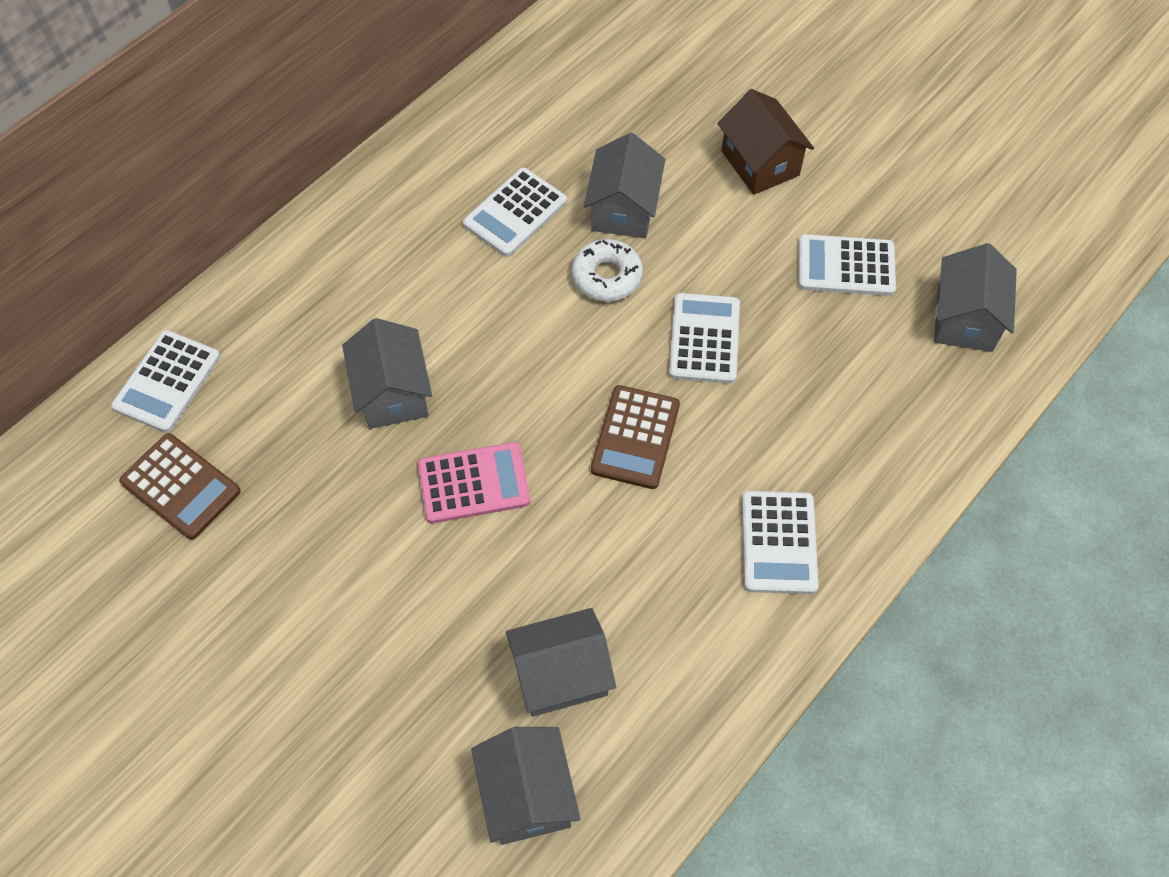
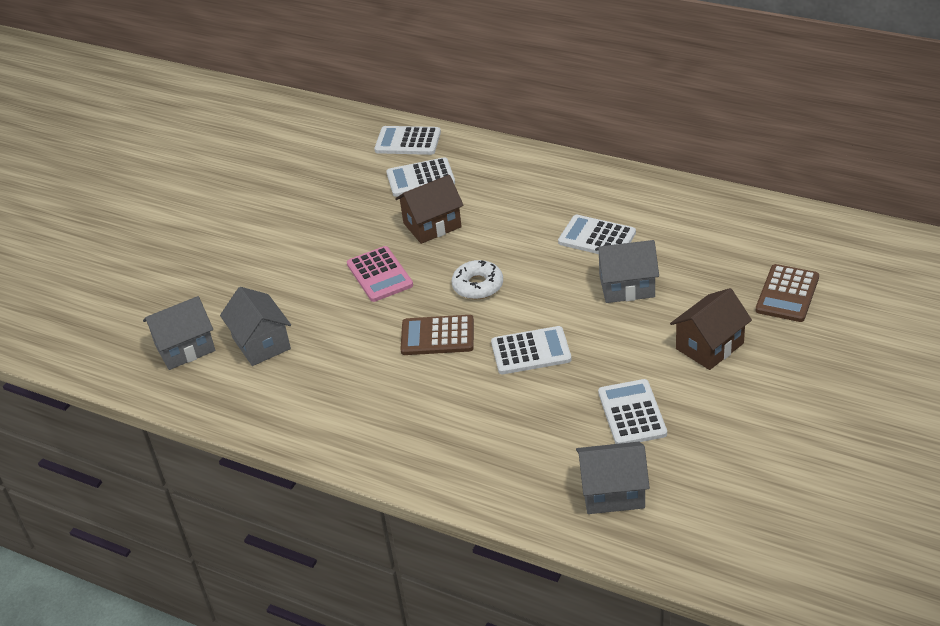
camera: 80 degrees right, 20 degrees down
(180, 486) = (342, 168): brown calculator -> brown calculator (787, 294)
(393, 393) = (432, 225): grey house -> brown house
(607, 276) = (563, 292): white donut -> white donut (478, 285)
(778, 542) = (379, 422): white calculator -> white calculator (420, 178)

